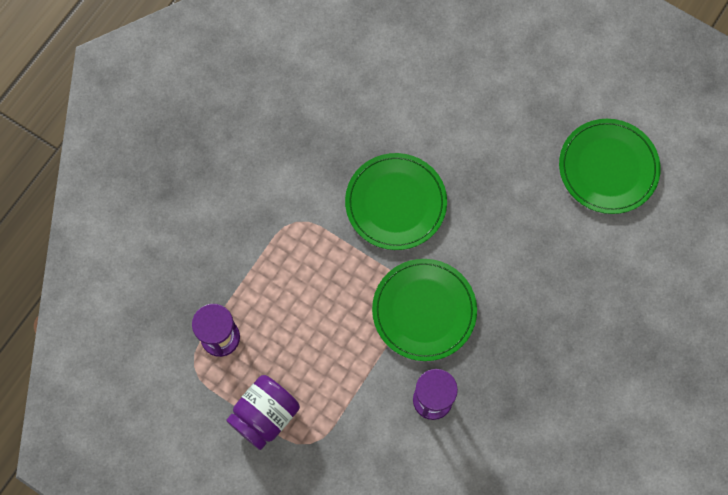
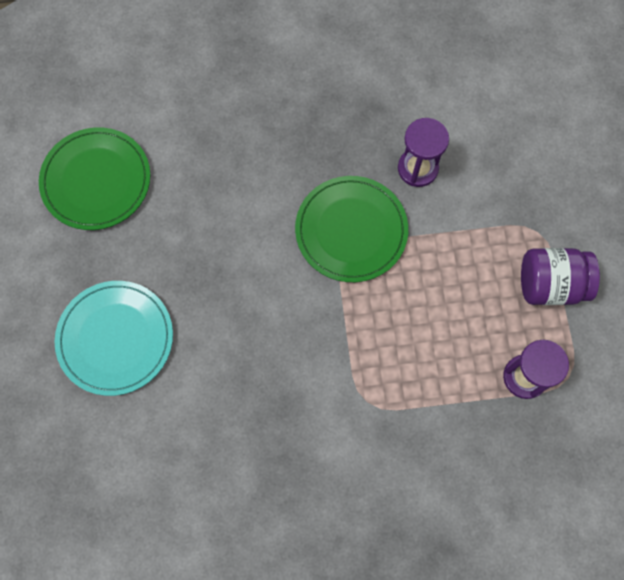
camera: 130 degrees left, 0 degrees up
(395, 203) = (275, 329): green plate -> none
(475, 100) = (115, 338): none -> turquoise plate

